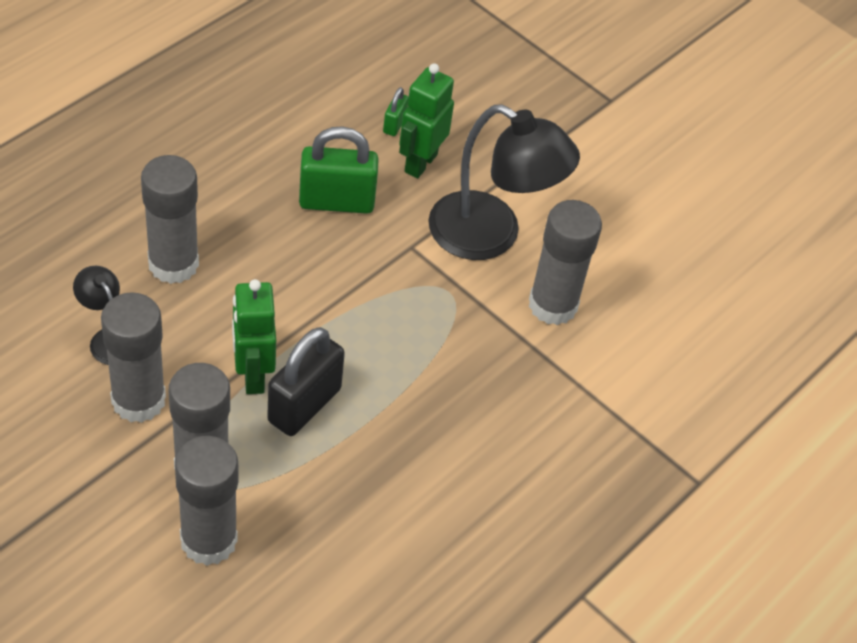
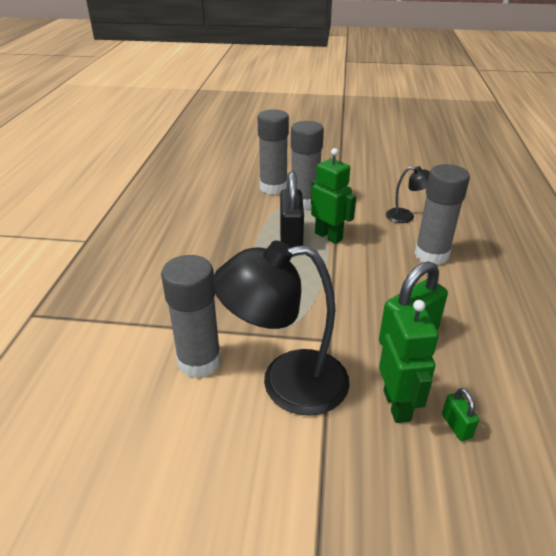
camera: 150 degrees right, 15 degrees down
(138, 400) = (360, 207): grey glue stick -> none

